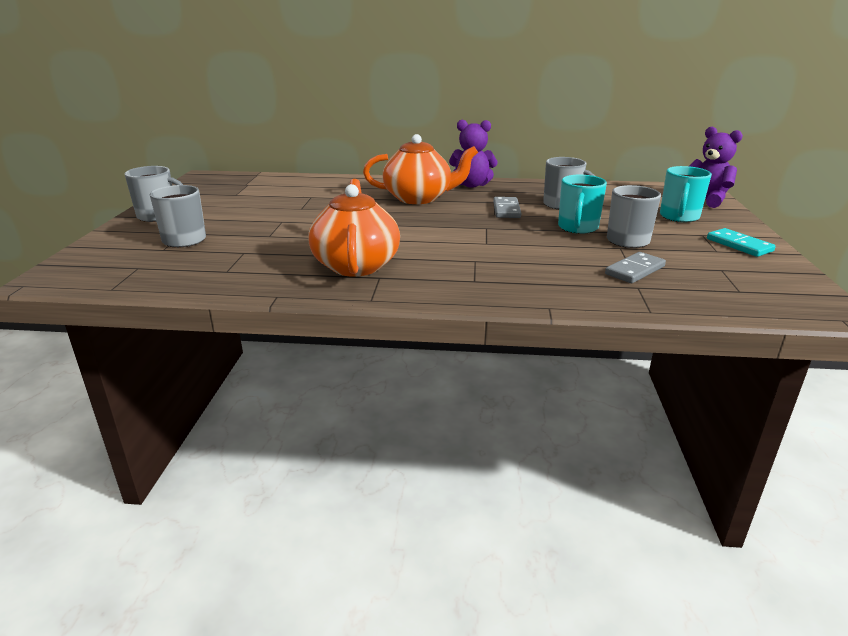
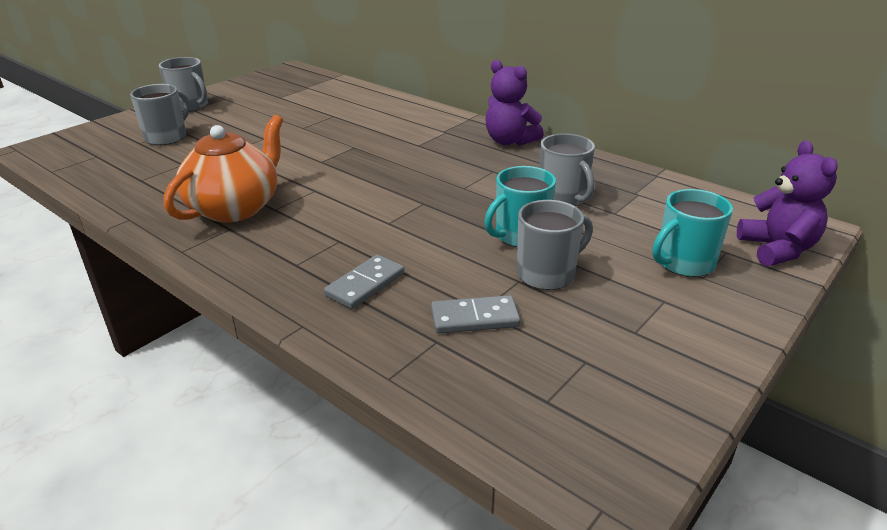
camera: 35 degrees right, 5 degrees up
(419, 198) = (424, 144): orange teapot -> none
(506, 210) = (486, 186): grey domino -> grey domino (365, 284)
(739, 245) = (684, 336): turquoise domino -> none

